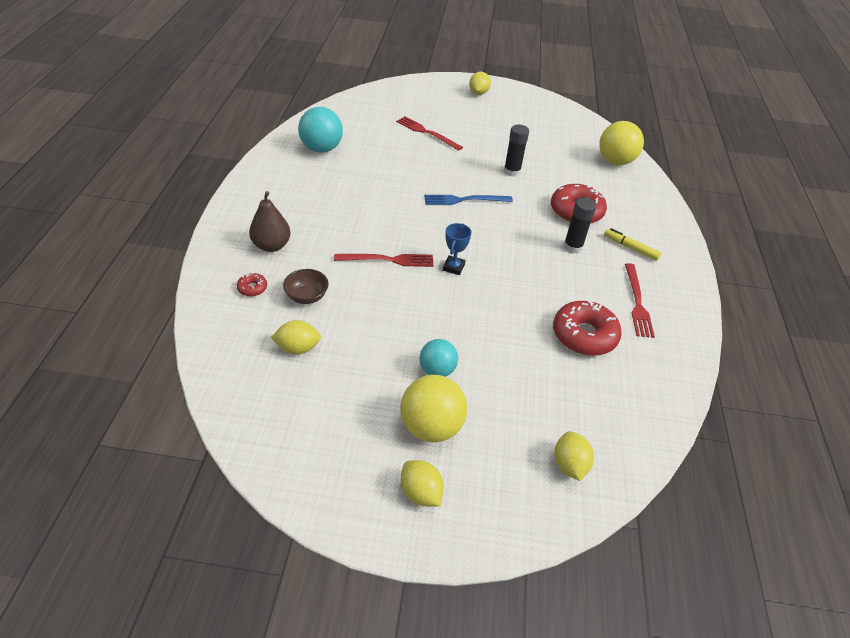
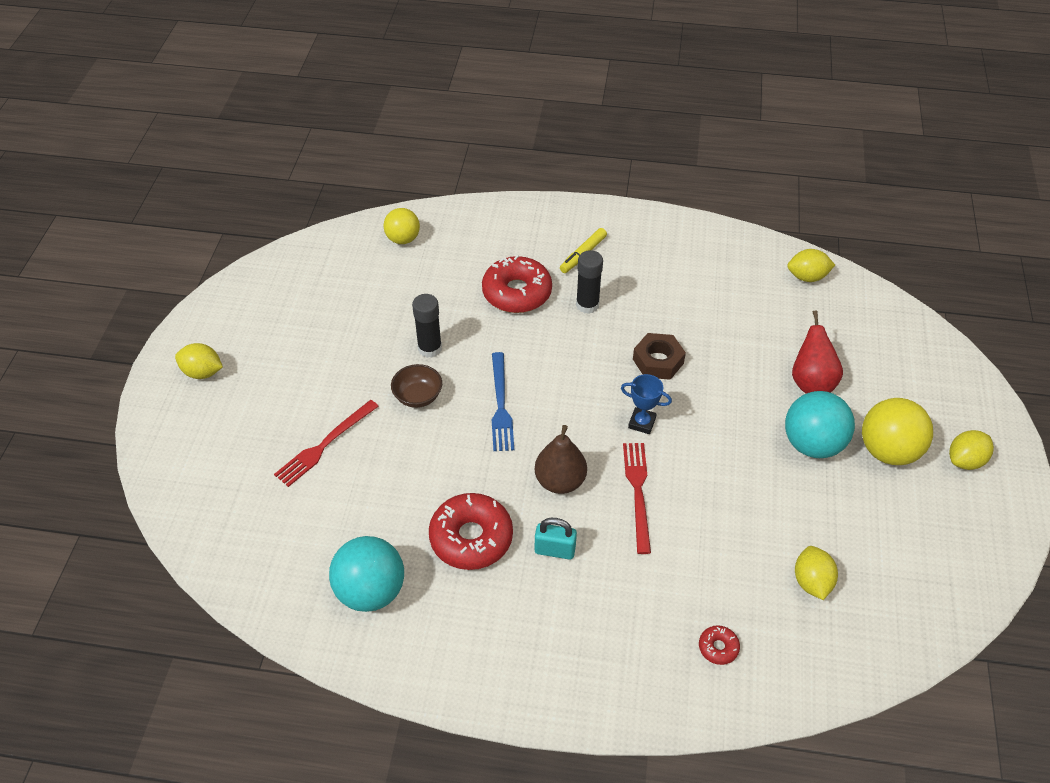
camera: 85 degrees left, 5 degrees up
(271, 246) = (627, 635): brown pear -> brown pear (560, 481)
(307, 296) = (722, 580): brown bowl -> brown bowl (418, 396)
(342, 218) = (555, 550): none -> turquoise padlock
(437, 370) = (812, 444): turquoise ball -> turquoise ball, size x1.58
(510, 381) = (811, 382): none -> red pear
(519, 282) = (658, 361): none -> brown nut
(569, 465) = (900, 347): yellow lemon -> yellow lemon (807, 277)
(584, 335) = (733, 315): red donut -> red donut (471, 538)
(615, 161) = (403, 239): yellow ball -> yellow ball, size x0.63
(637, 302) = (674, 264): red fork -> none

